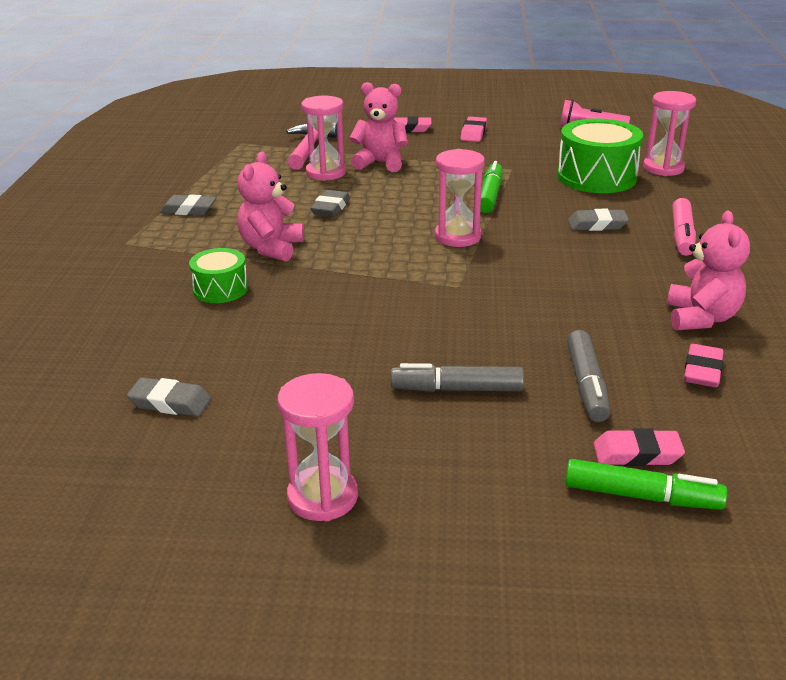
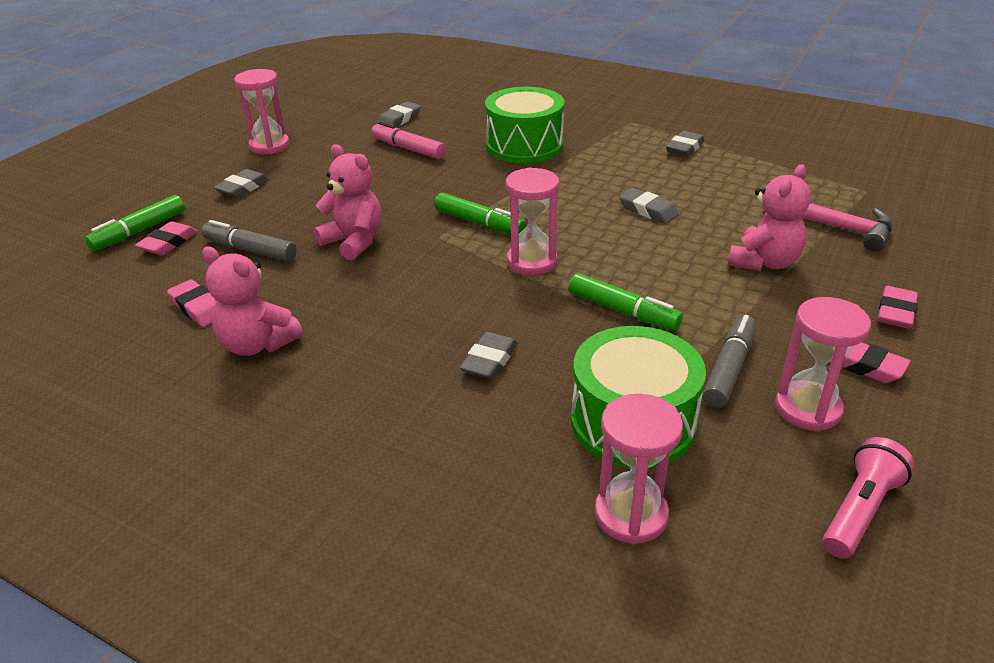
camera: 115 degrees right, 5 degrees up
(220, 289) = (524, 146): green drum -> green drum, size x1.80
(271, 248) = (579, 171): pink teddy bear -> pink teddy bear (354, 241)
(326, 173) = (747, 223): pink hourglass -> pink hourglass (807, 409)
(415, 273) = (479, 223): none -> green marker
(457, 389) = (307, 201): grey marker -> grey marker (729, 369)
(465, 459) = (243, 188): none -> grey eraser
(682, 235) = (412, 417): pink marker -> pink marker (408, 149)

